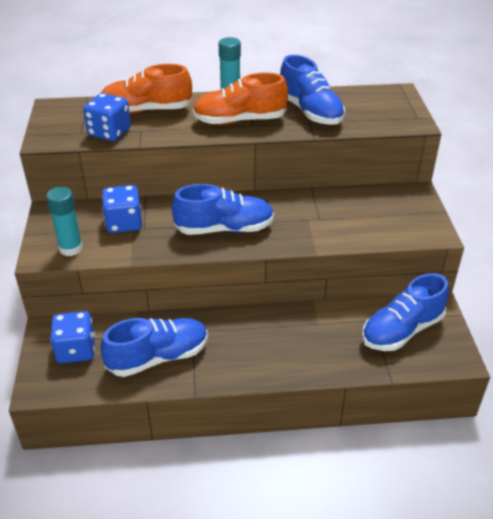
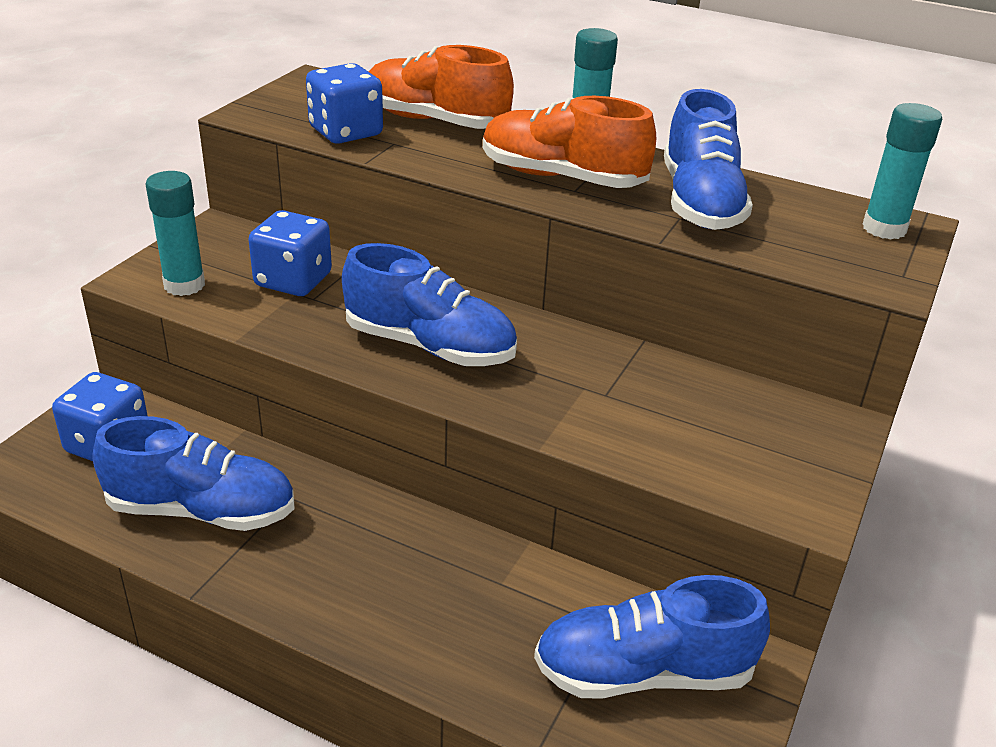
camera: 30 degrees right, 5 degrees down
(391, 98) = (884, 229): none -> turquoise glue stick

